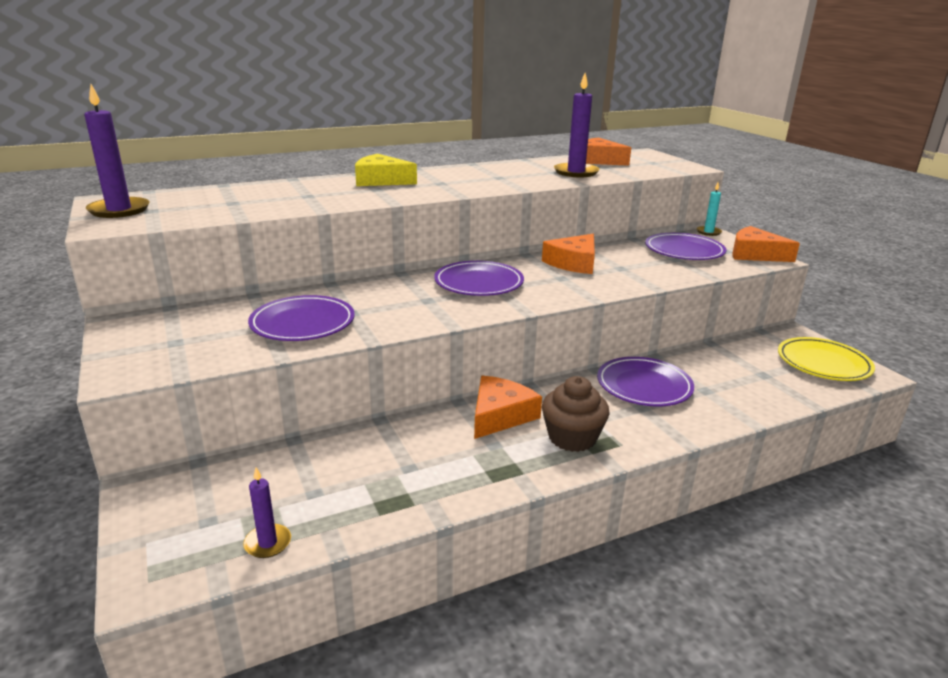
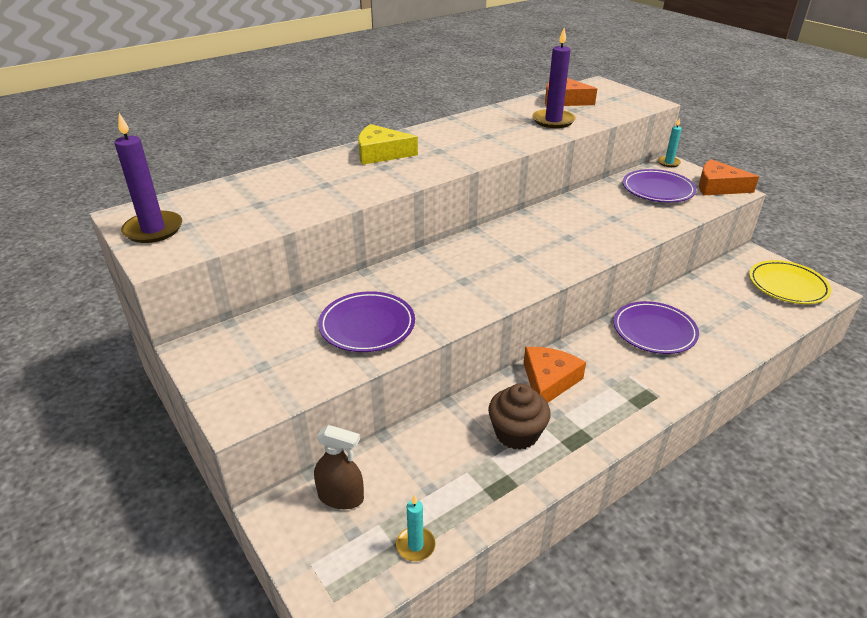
camera: 10 degrees left, 10 degrees up
(216, 487) = (341, 497): none -> brown spray bottle
(268, 543) = (415, 545): purple candle -> turquoise candle
(479, 283) = (499, 253): purple plate -> none
(572, 438) = (617, 395): brown cupcake -> brown cupcake (516, 433)
(573, 263) = (570, 217): orange cheese -> none

